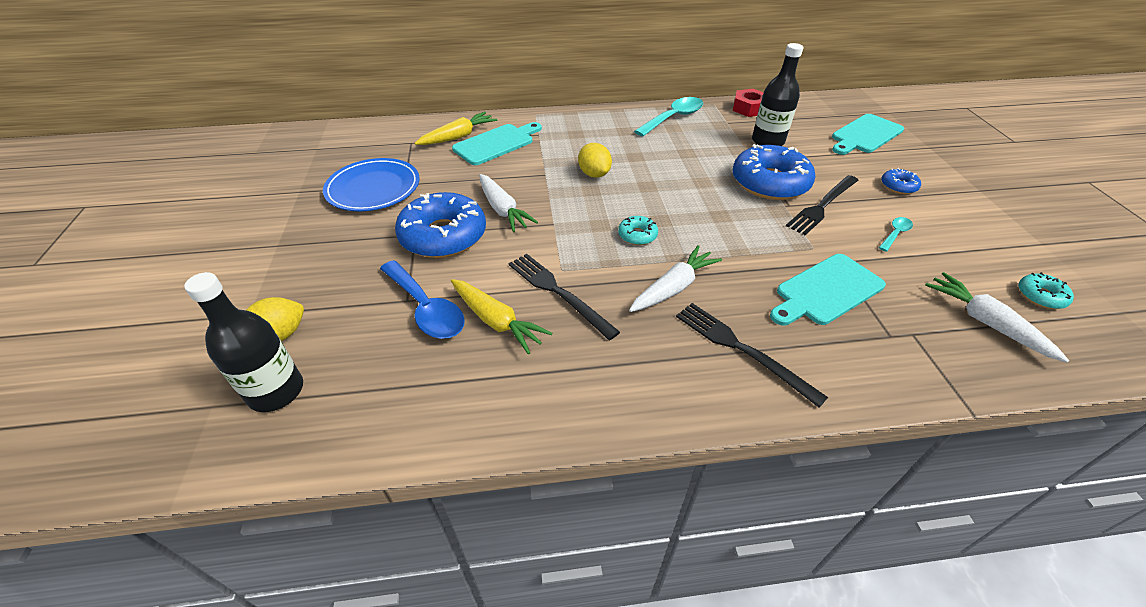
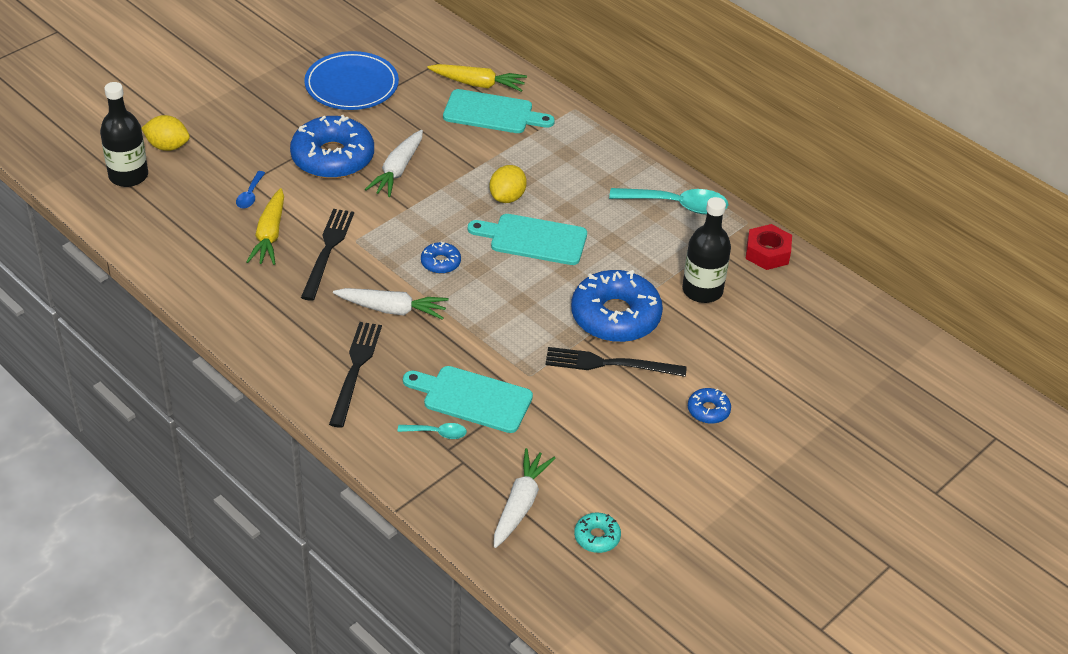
camera: 50 degrees right, 0 degrees up
(426, 308) = (250, 195): blue spoon -> blue spoon, size x0.51
(637, 235) = (440, 262): turquoise donut -> blue donut
(865, 135) = (805, 361): turquoise cutting board -> turquoise cutting board (533, 239)
(895, 234) = (609, 424): turquoise spoon -> turquoise spoon (437, 433)

